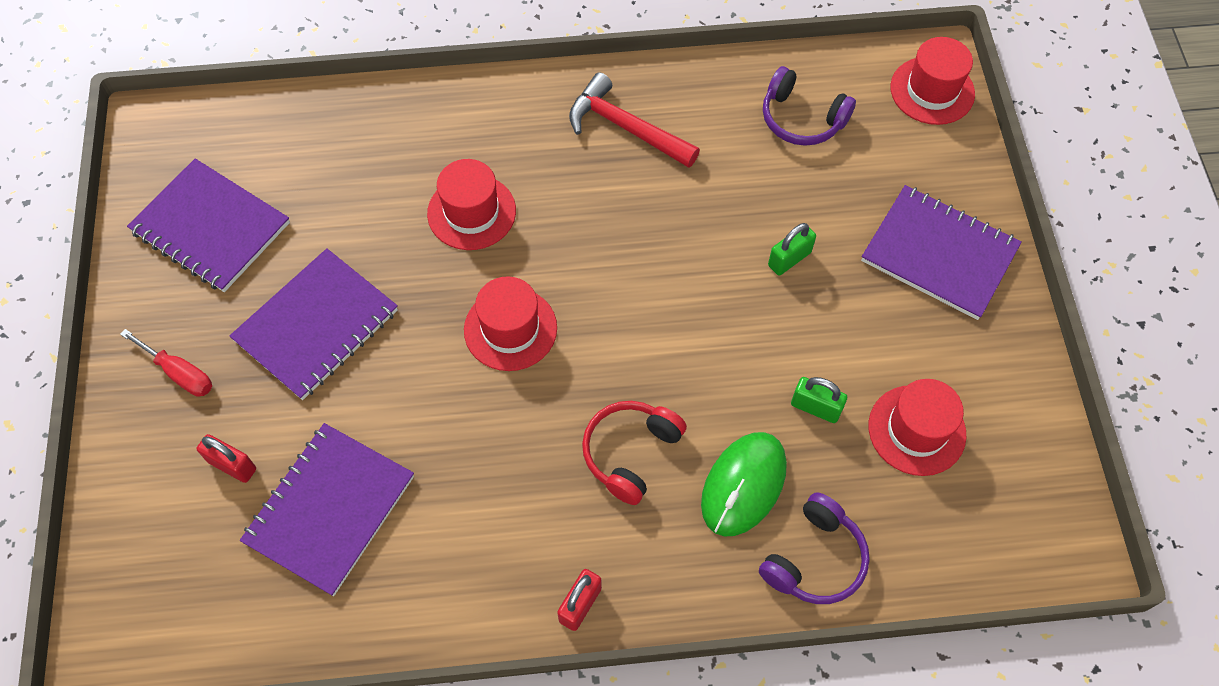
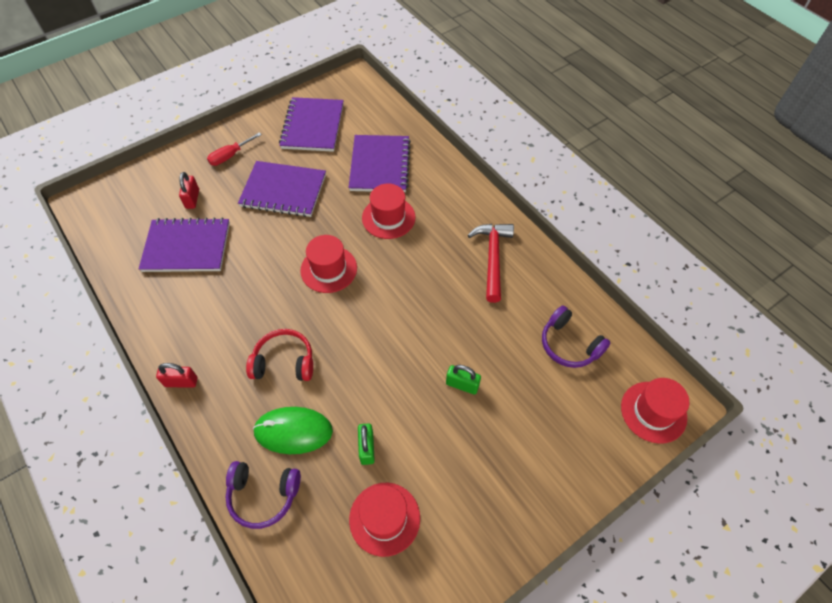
camera: 60 degrees right, 5 degrees down
(179, 373) = (230, 156): red screwdriver -> red screwdriver turned 45 degrees clockwise
(802, 118) = (569, 344): purple headphones -> purple headphones turned 45 degrees counterclockwise
(939, 254) = (526, 474): purple notebook -> purple notebook (380, 165)

